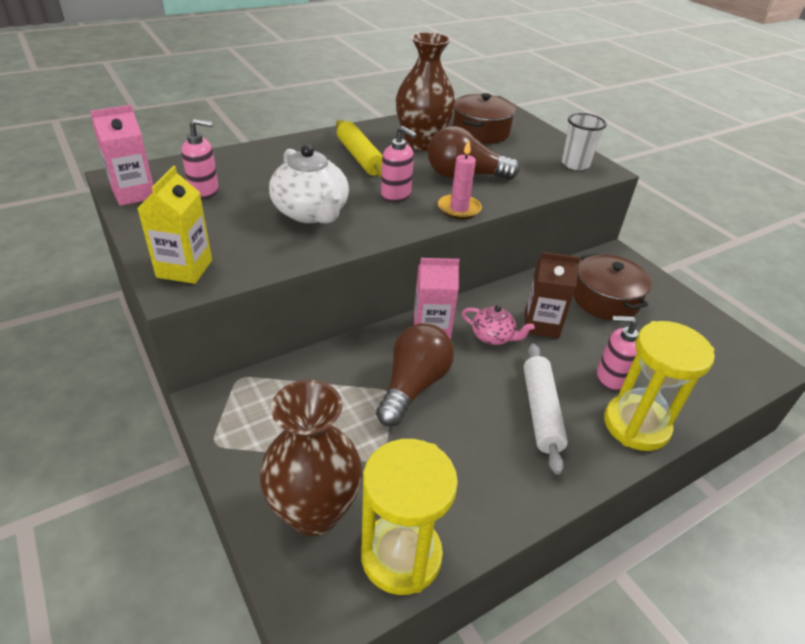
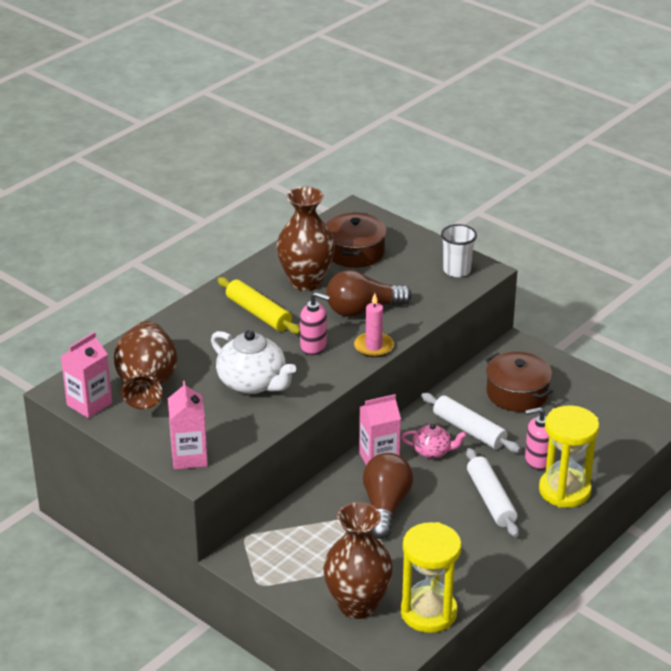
camera: 15 degrees left, 5 degrees down
(184, 269) = (189, 457): yellow carton -> pink carton
(204, 191) = (147, 386): pink soap dispenser -> brown vase
(541, 324) = (469, 430): brown carton -> white rolling pin

